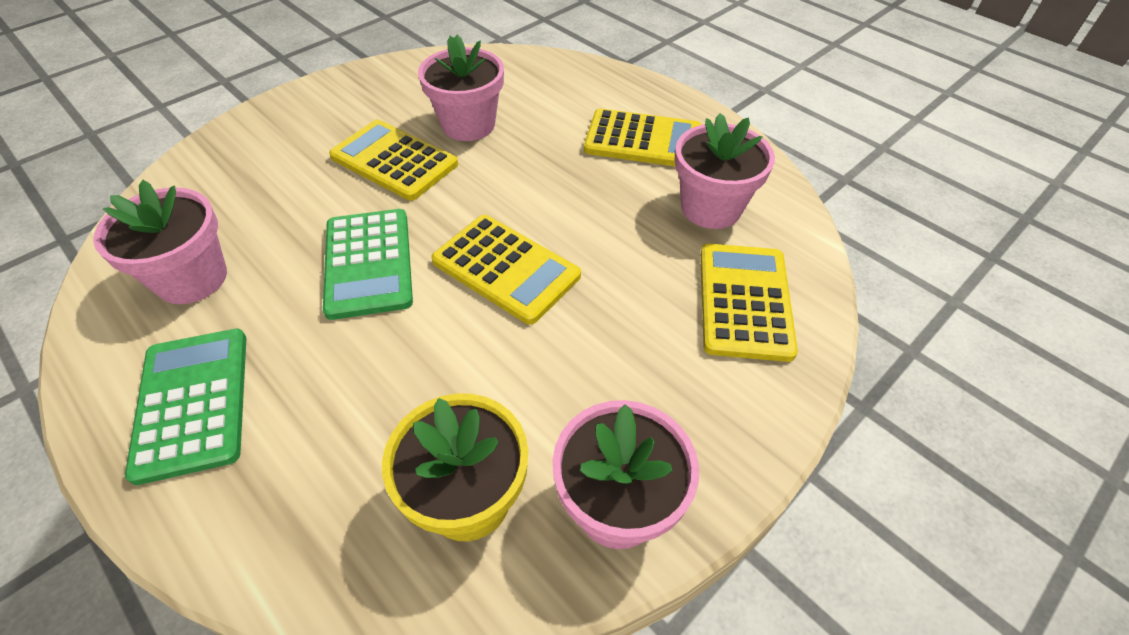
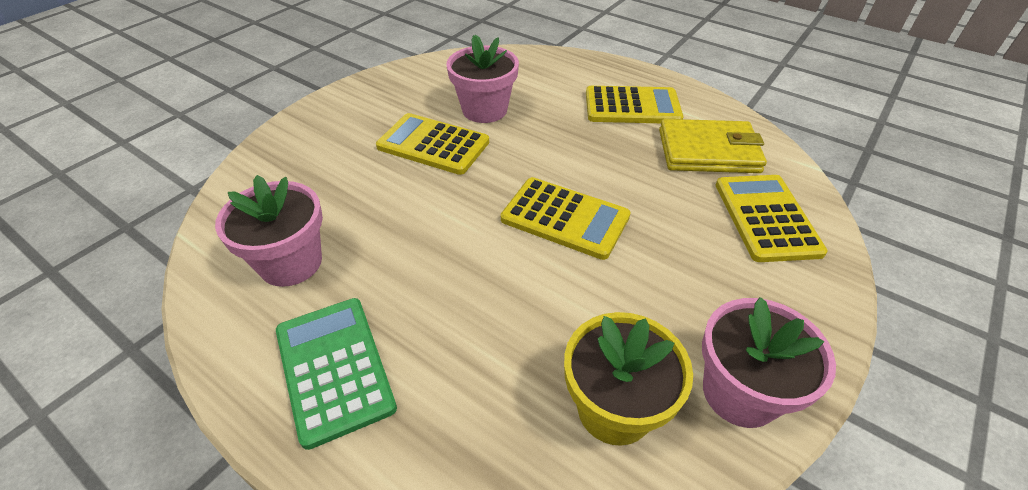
camera: 10 degrees left, 5 degrees down
(369, 263) = (446, 229): green calculator -> none
(711, 208) = (708, 151): pink flower pot -> yellow wallet

